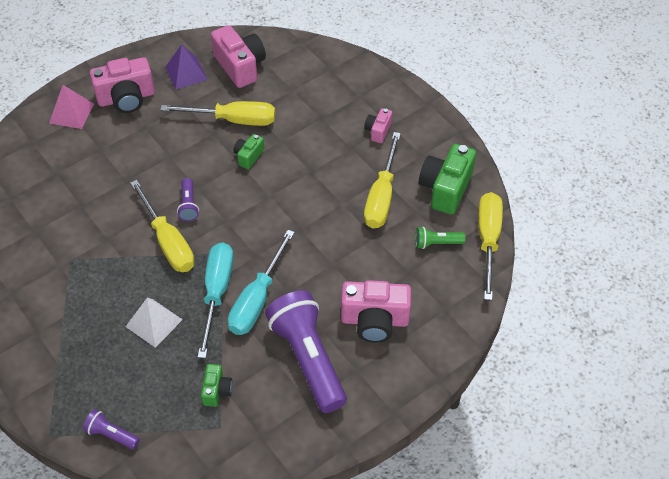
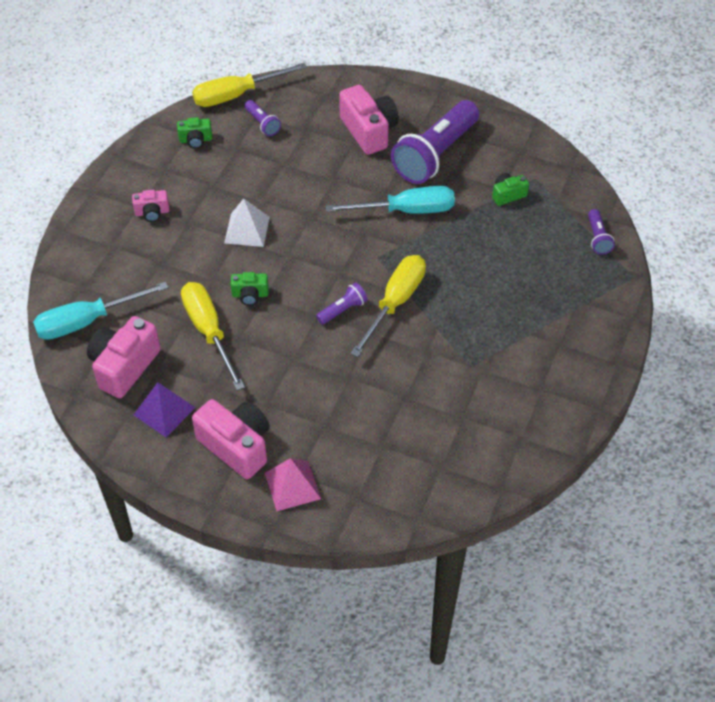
camera: 120 degrees left, 0 degrees up
(154, 323) = (483, 266): white pyramid -> white pyramid (247, 230)
(216, 293) = (421, 240): turquoise screwdriver -> turquoise screwdriver (87, 321)
(381, 196) = (234, 177): yellow screwdriver -> none
(437, 243) = (262, 124): green flashlight -> purple flashlight
(445, 188) = (196, 140): green camera -> green camera, size x0.52

